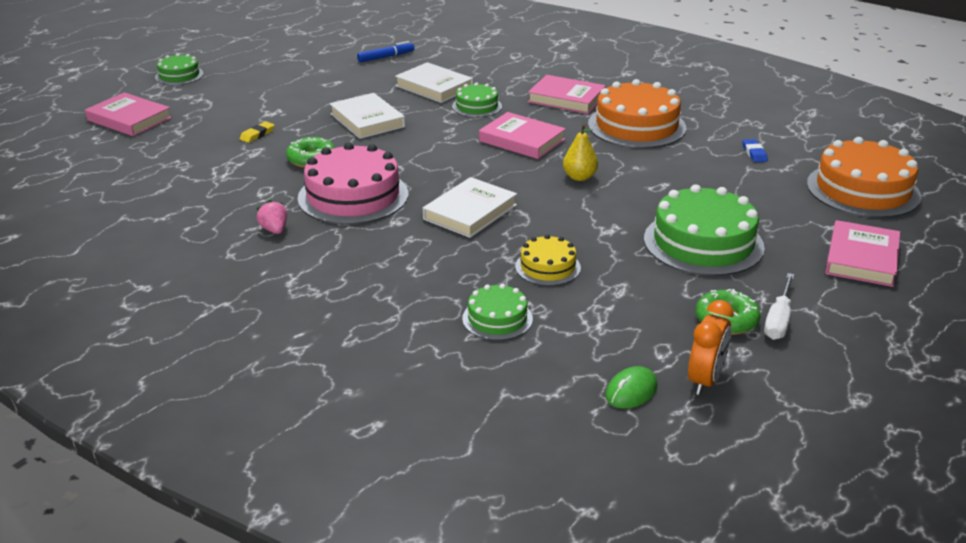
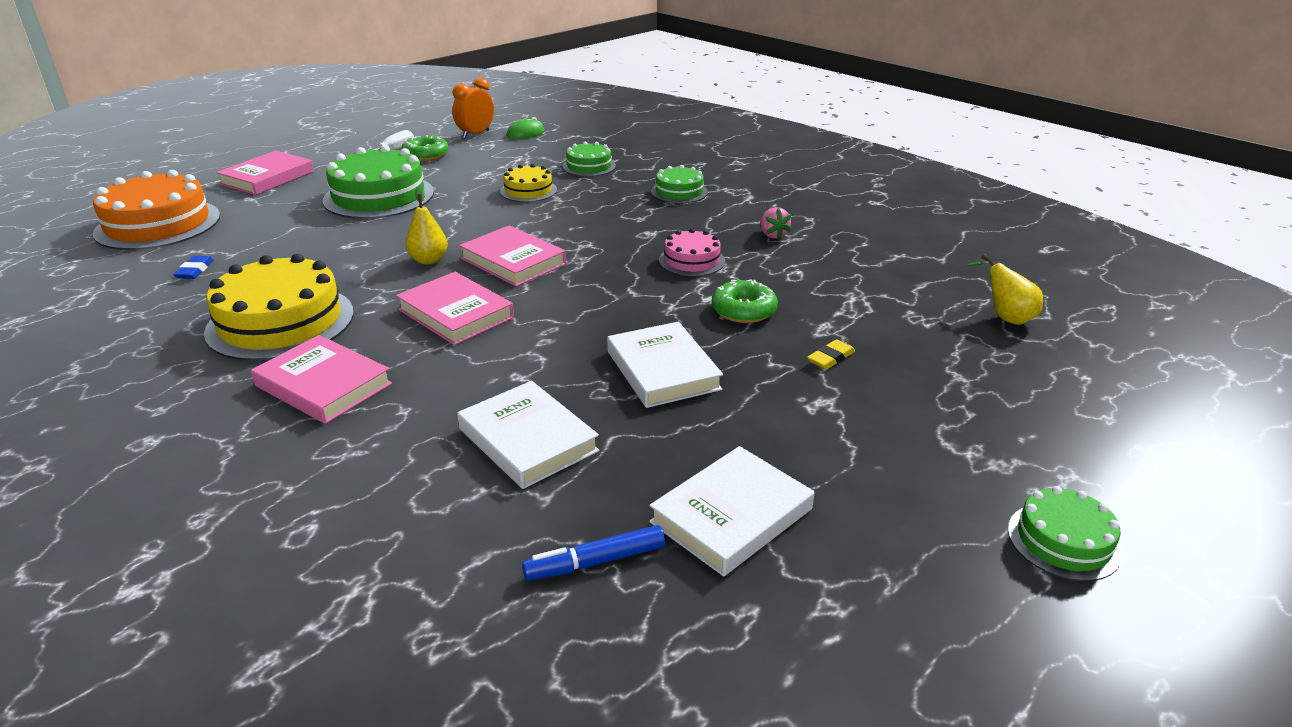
camera: 170 degrees left, 0 degrees up
(112, 170) = (1005, 317): none -> yellow pear
(129, 119) = (1063, 412): pink book -> pink book (513, 261)
(353, 196) = (692, 260): pink cake -> pink cake, size x0.53
(470, 212) = (571, 235): white book -> white book (731, 515)
(477, 106) = (479, 383): green cake -> green cake (679, 192)
(636, 126) = (280, 322): orange cake -> yellow cake

